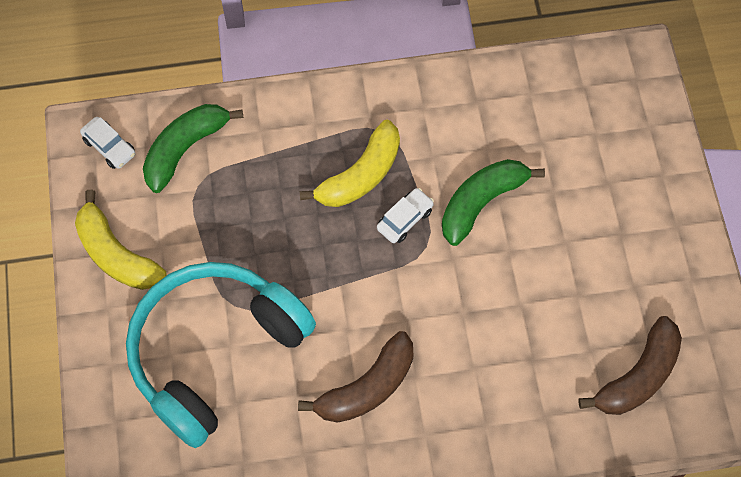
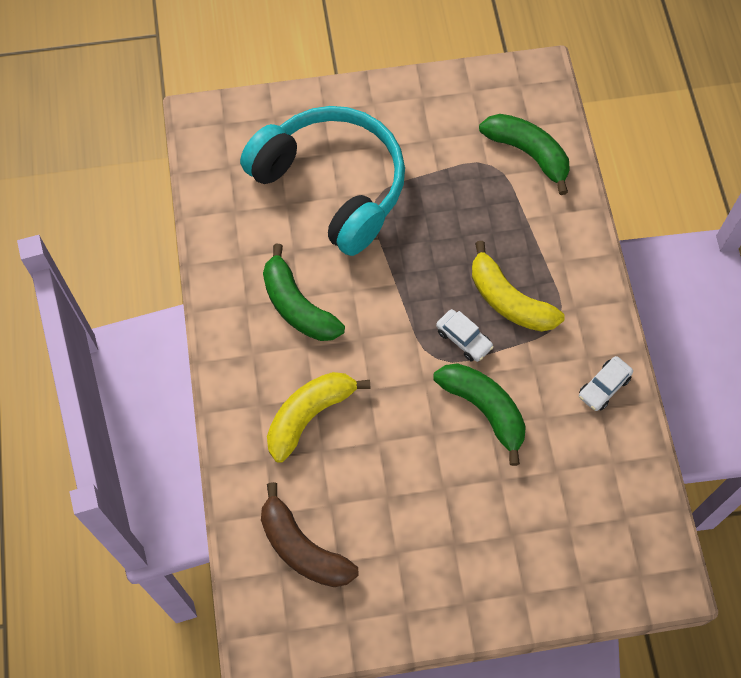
camera: 90 degrees right, 0 degrees up
(109, 147) = (526, 95): white car -> white car (604, 387)
(116, 254) = (422, 107): yellow banana -> yellow banana (309, 415)
(367, 387) = (297, 306): brown banana -> green banana

